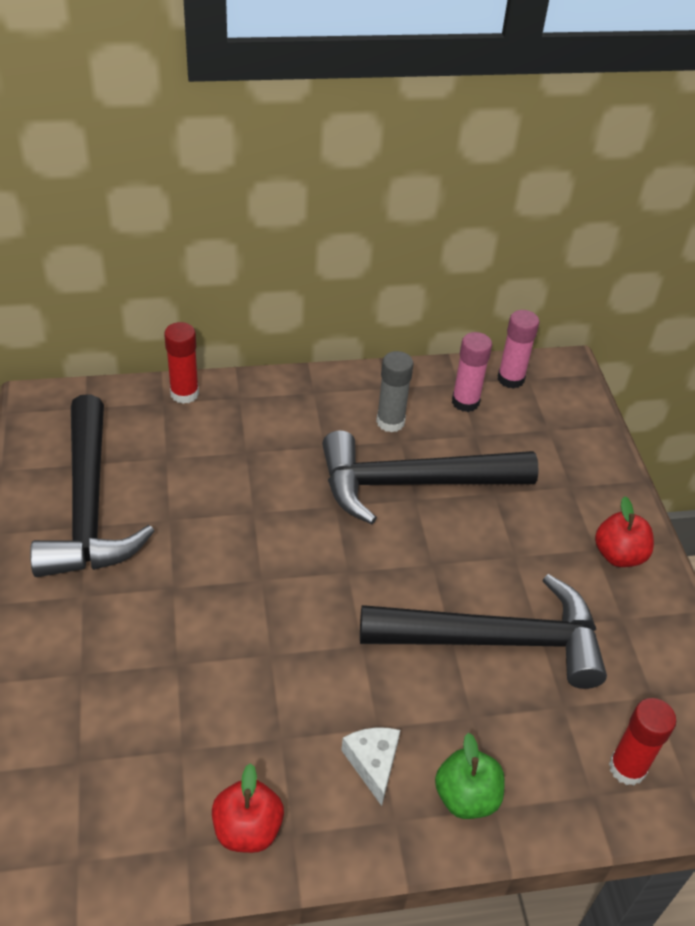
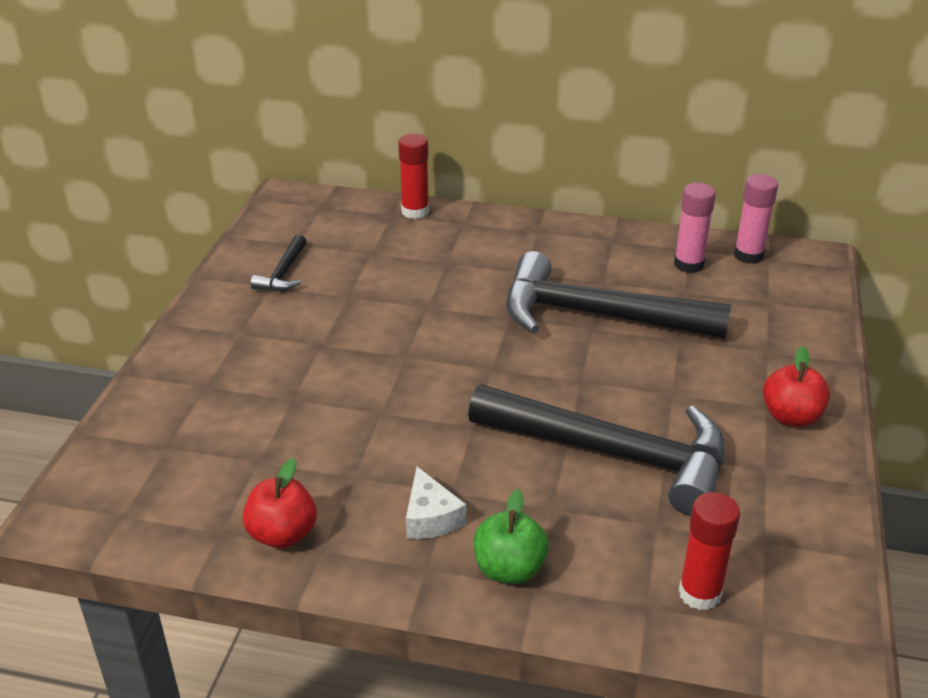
camera: 25 degrees right, 10 degrees down
(89, 506) = (283, 273): black hammer -> black hammer, size x0.43
(373, 763) = (430, 517): white cheese -> white cheese turned 150 degrees clockwise
(390, 422) = (601, 266): grey glue stick -> none

